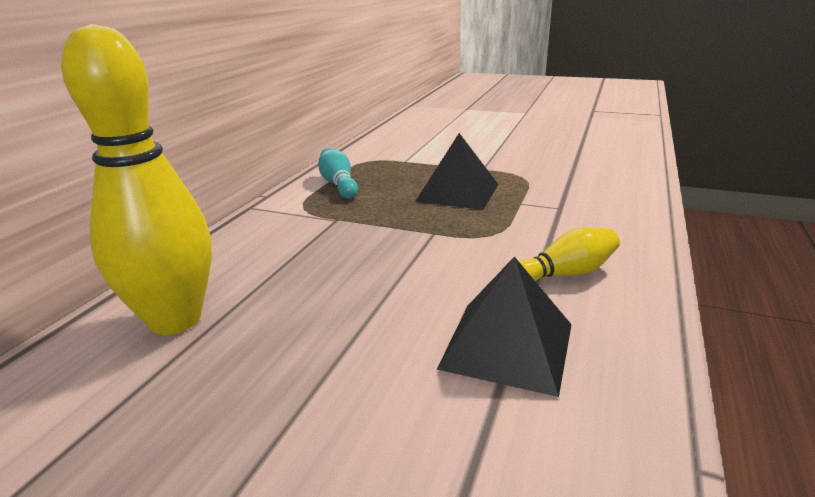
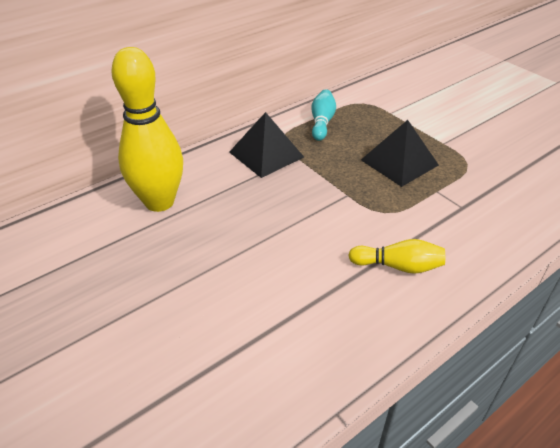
camera: 30 degrees right, 15 degrees up
(507, 345) = (312, 299): black pyramid -> black pyramid (266, 154)

